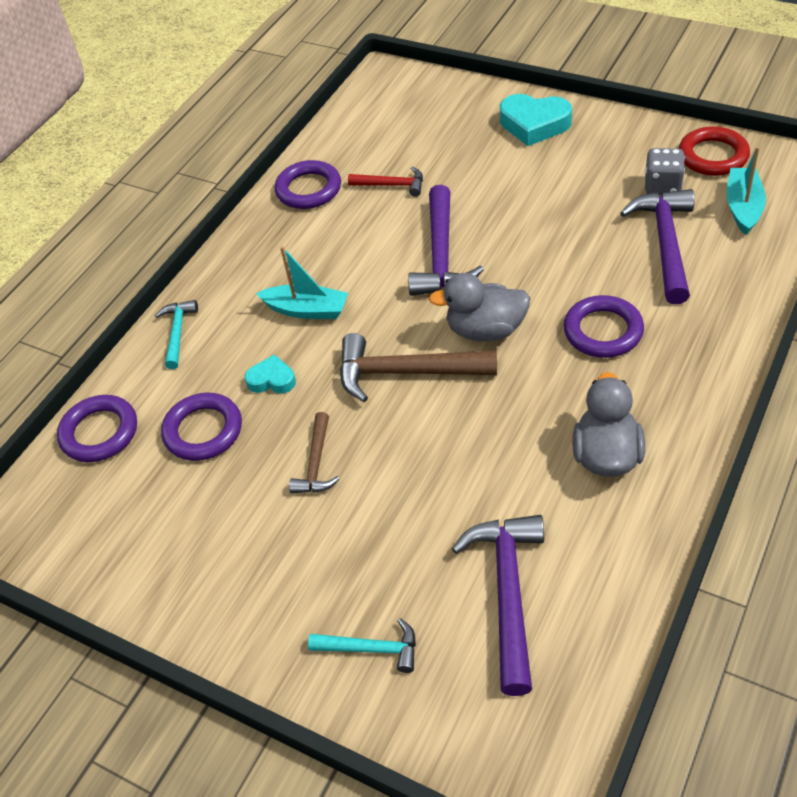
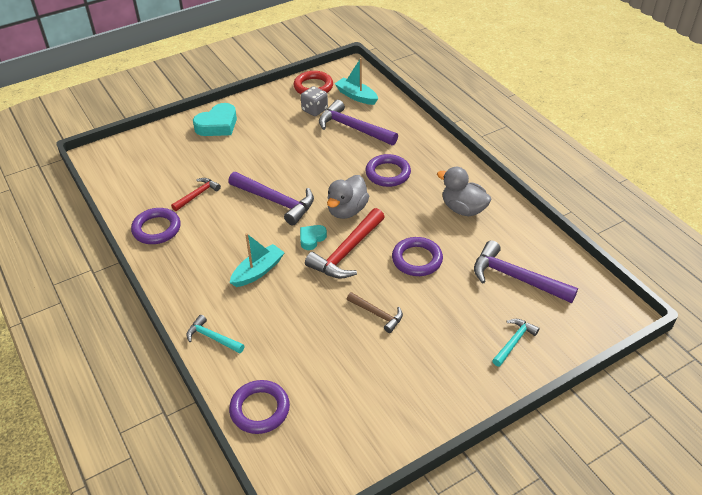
camera: 65 degrees left, 5 degrees down
(203, 431) = (307, 355): purple ring -> purple ring (417, 259)
(272, 380) = (297, 308): turquoise heart -> turquoise heart (312, 239)
(406, 372) = (347, 252): brown hammer -> red hammer

